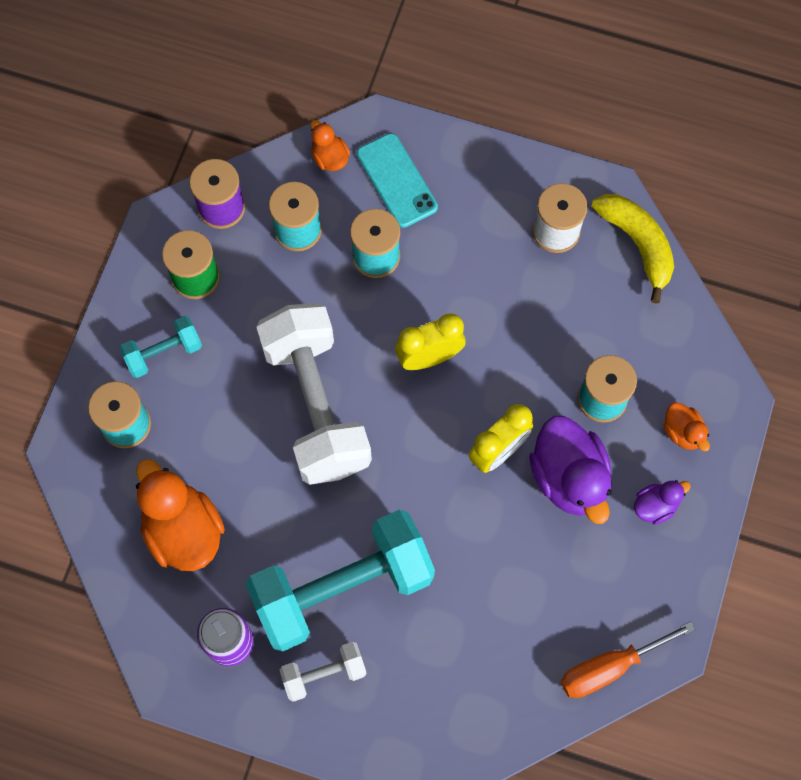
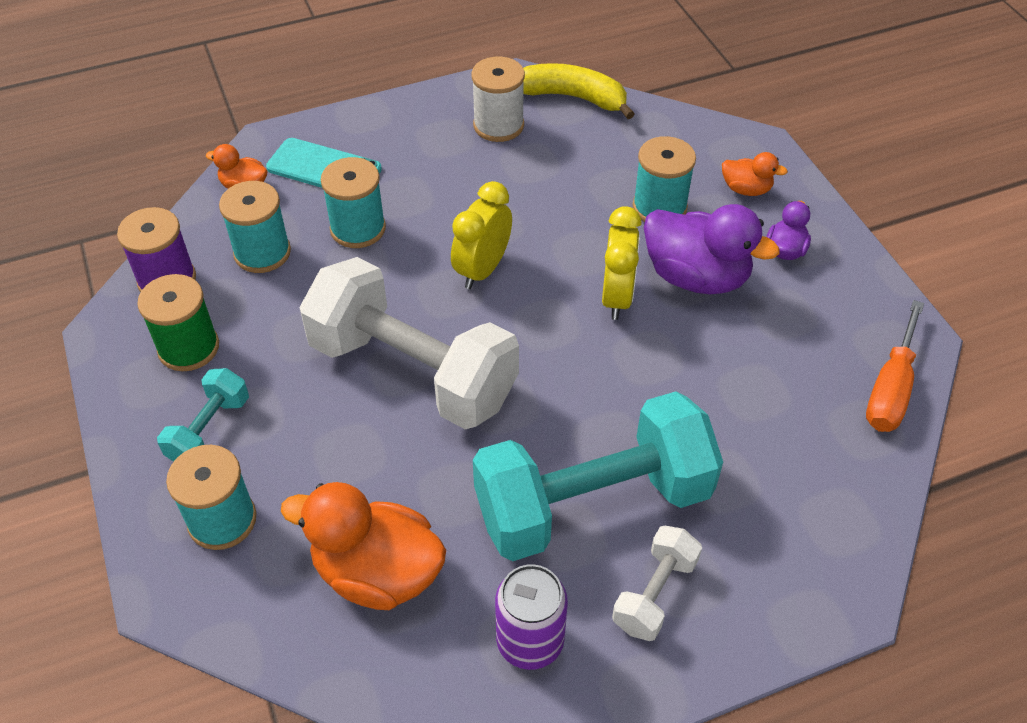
camera: 40 degrees left, 20 degrees down
(342, 588) = (593, 503): turquoise dumbbell -> turquoise dumbbell turned 45 degrees clockwise

